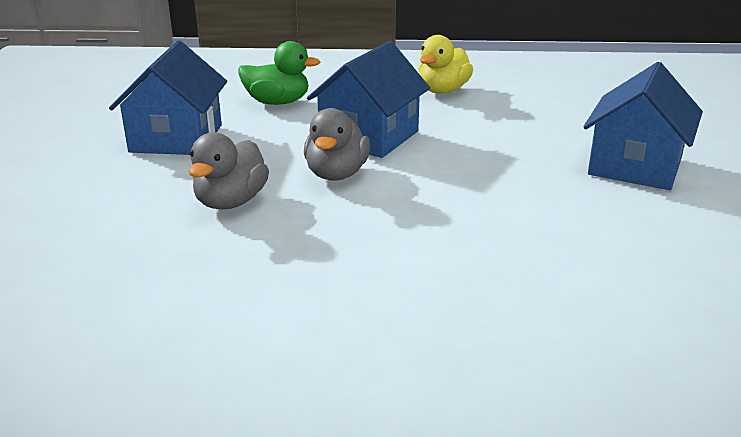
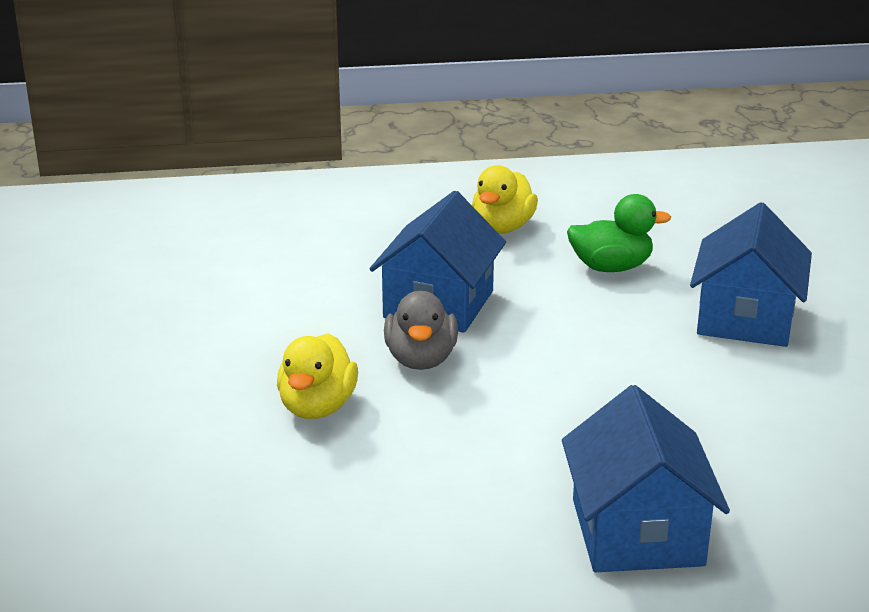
camera: 10 degrees left, 0 degrees up
(176, 138) = (208, 326): blue house -> blue house (637, 532)
(231, 202) = (317, 407): grey duck -> yellow duck
(277, 102) = (307, 262): green duck -> green duck (611, 267)

